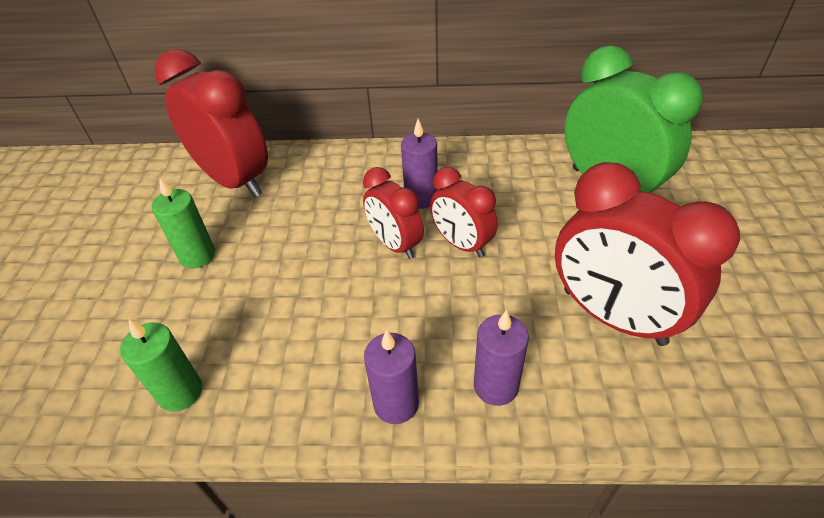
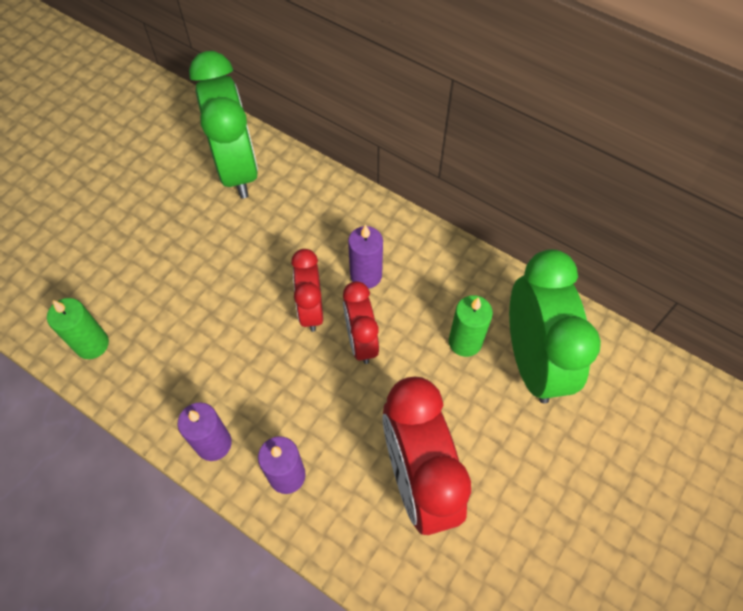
camera: 30 degrees right, 15 degrees up
(197, 256) = (167, 232): green candle -> green candle (465, 342)
(234, 180) = (237, 169): red clock -> green clock

